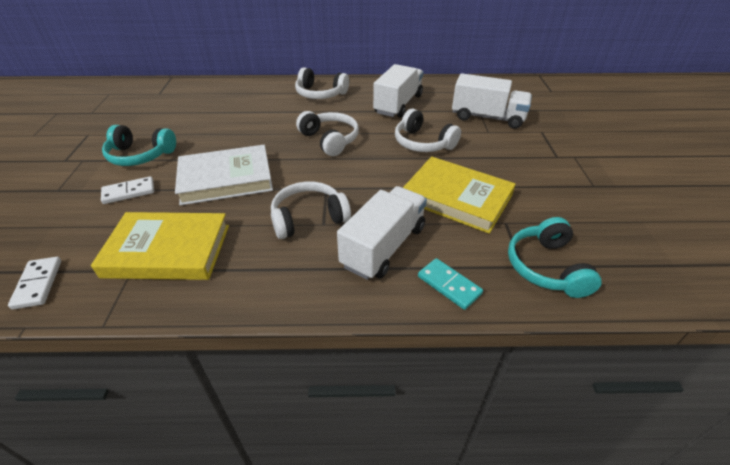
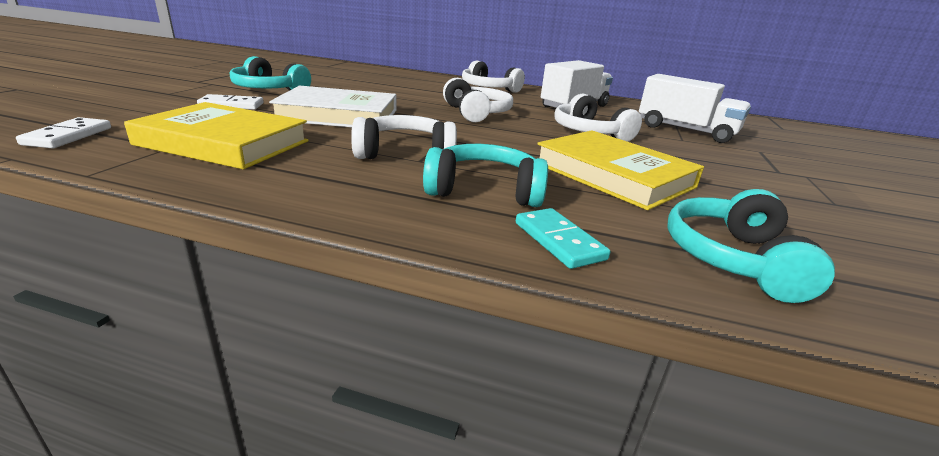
camera: 15 degrees right, 15 degrees down
(383, 246) = (484, 190): white truck -> turquoise headphones

